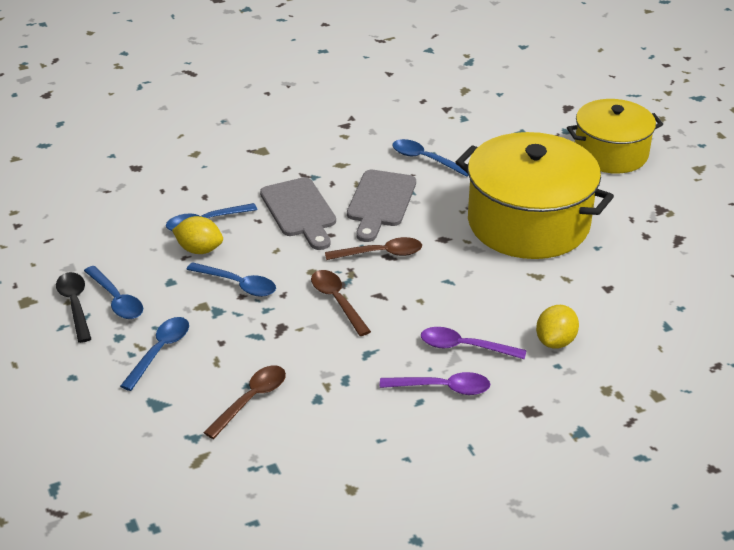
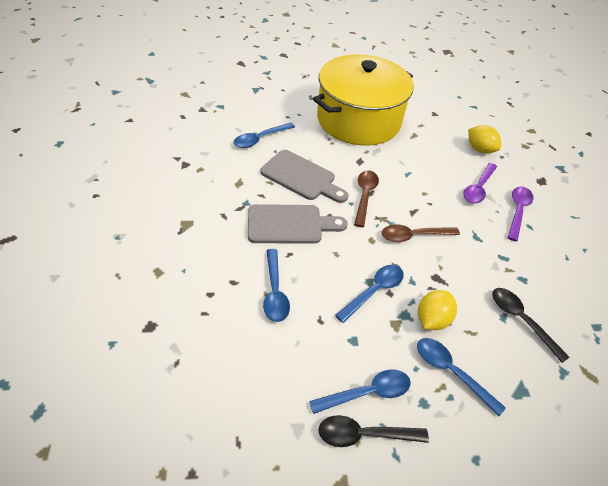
camera: 75 degrees left, 10 degrees up
(199, 250) = (314, 306): yellow lemon -> yellow lemon (432, 319)
(251, 400) = (521, 320): brown spoon -> black spoon
(610, 153) = (302, 66): yellow pot -> none

